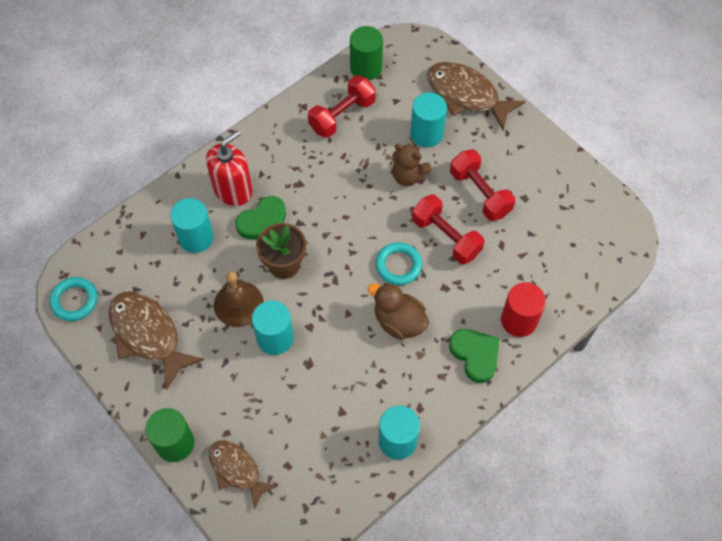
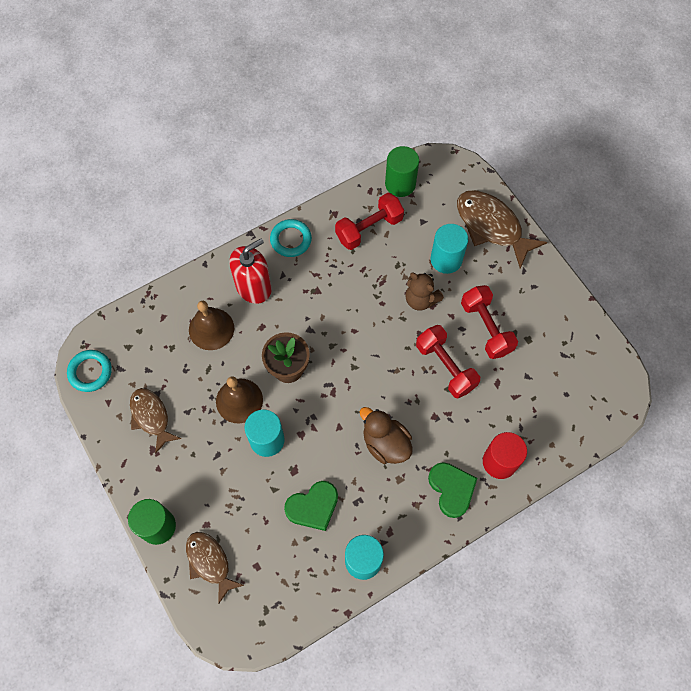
camera: 10 degrees right, 5 degrees up
(148, 335) = (151, 417): brown fish -> brown fish, size x0.65
(196, 238) = (211, 329): turquoise cylinder -> brown bell
(263, 222) = (276, 323): green heart -> green heart (313, 507)
(398, 265) = (395, 387): turquoise ring -> turquoise ring (291, 240)

